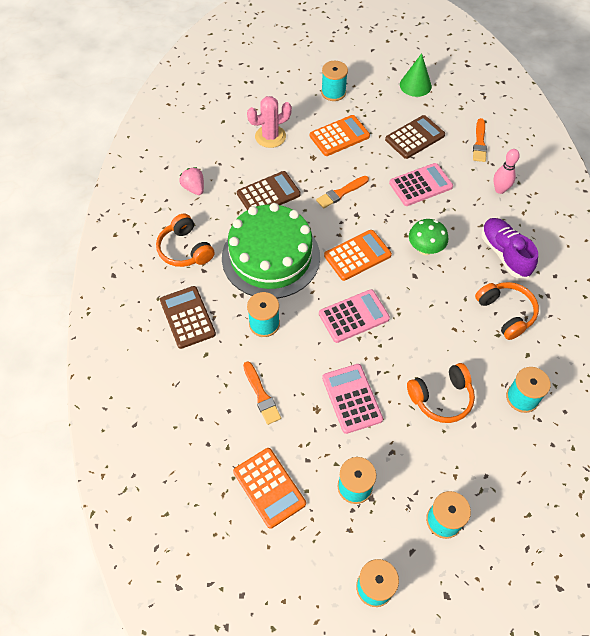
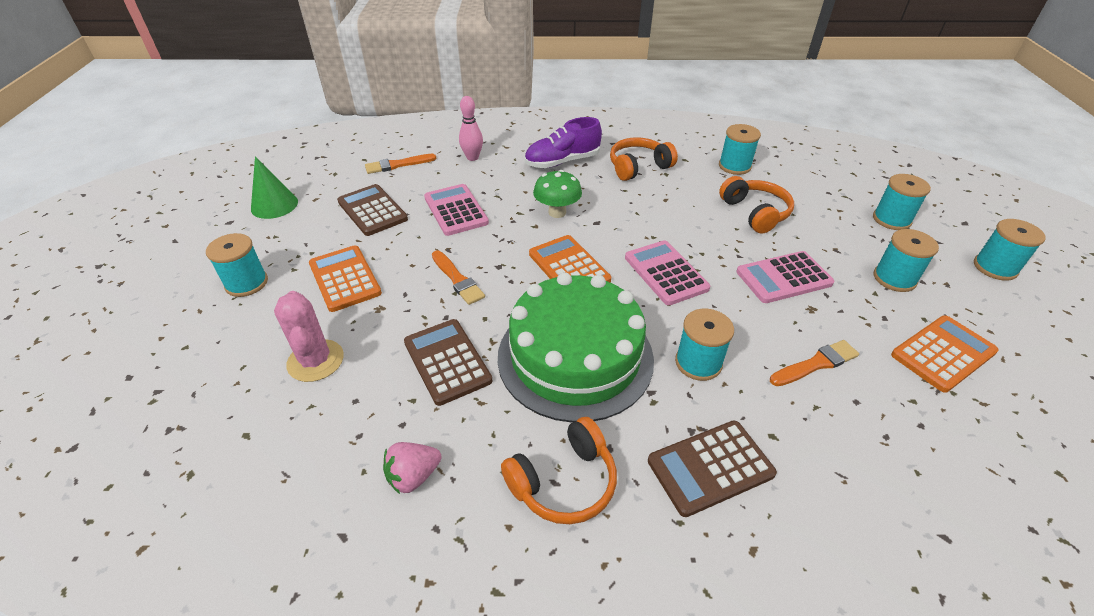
camera: 90 degrees left, 15 degrees down
(479, 143) = (397, 165): orange brush -> orange brush turned 150 degrees clockwise

